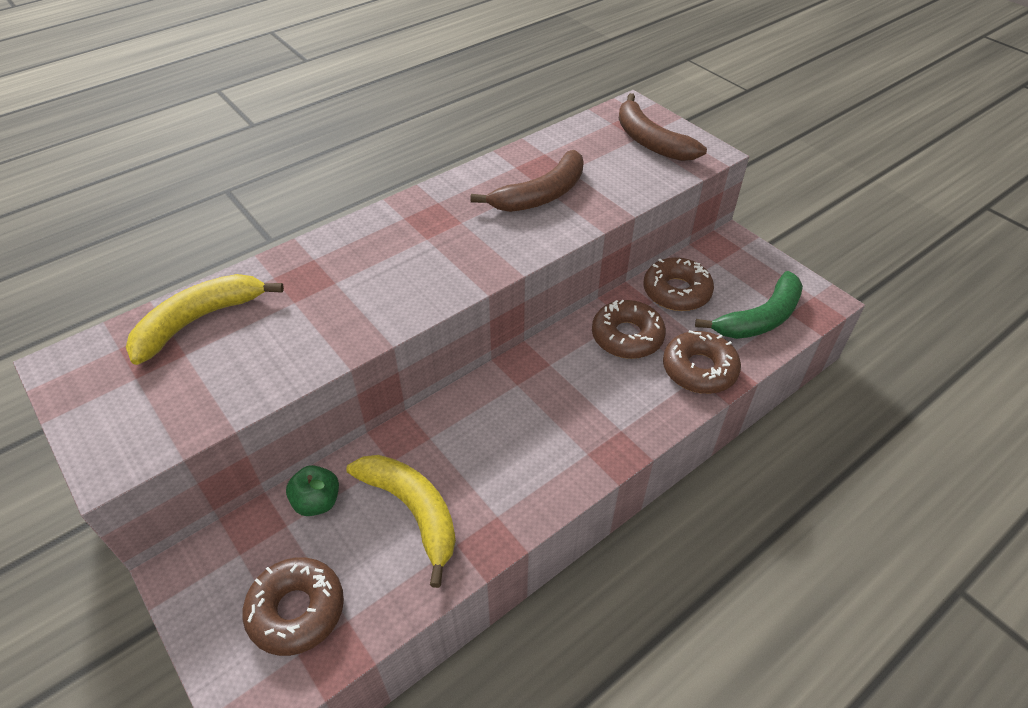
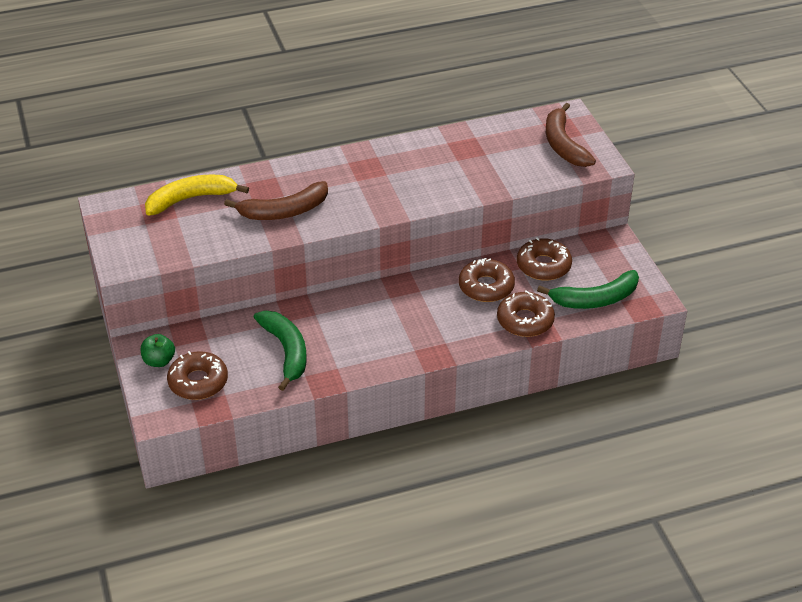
camera: 20 degrees right, 5 degrees down
(317, 502) = (230, 331): green apple -> green apple (159, 361)
(413, 511) = (286, 351): yellow banana -> green banana
(541, 195) = (453, 168): brown banana -> brown banana (284, 211)

